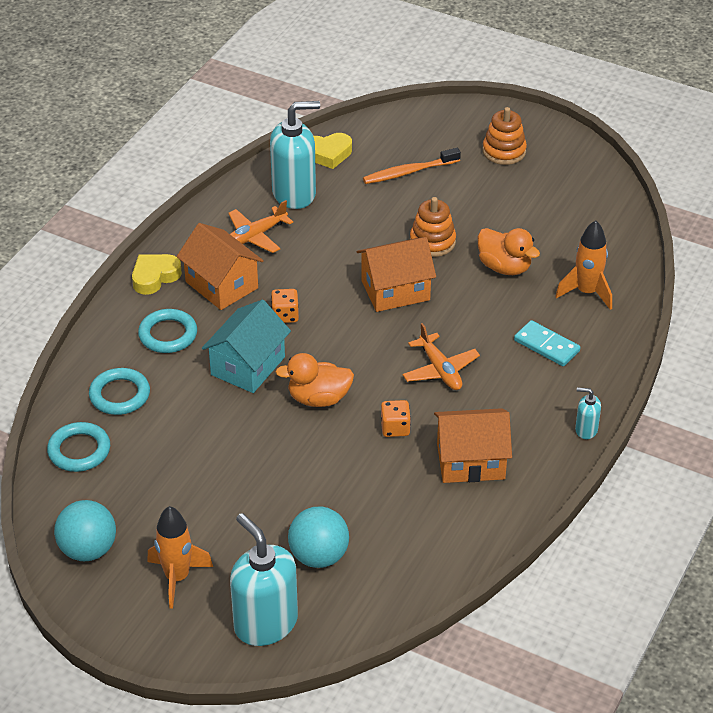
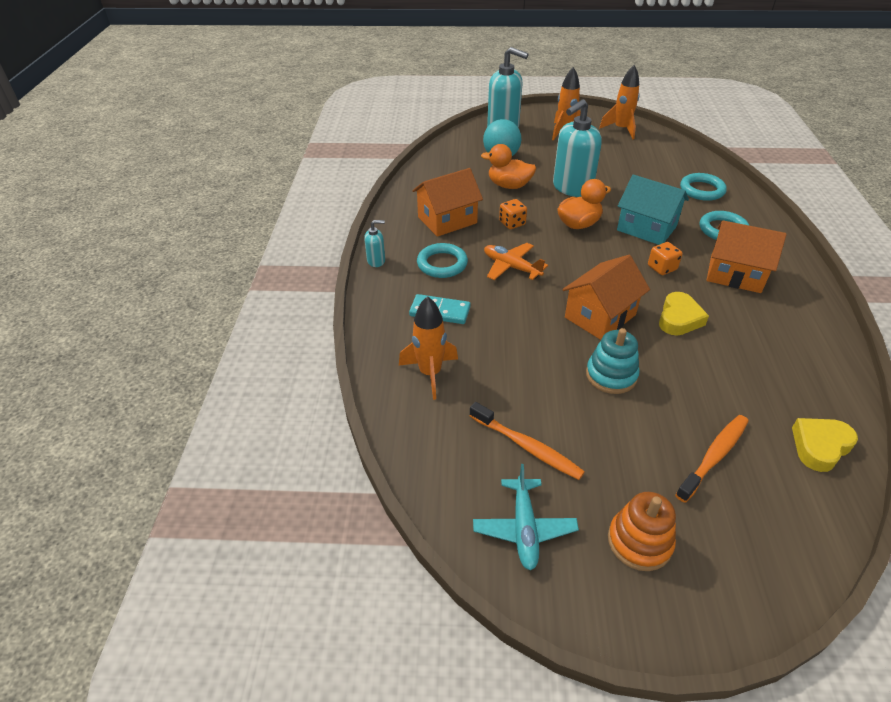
camera: 155 degrees right, 0 degrees up
(79, 450) = (684, 161): turquoise ring -> turquoise ring (442, 264)
(88, 550) = (621, 129): turquoise ball -> orange rocket
(155, 277) = (789, 263): yellow heart -> yellow heart (679, 319)
(248, 366) = (646, 228): turquoise house -> turquoise house turned 60 degrees counterclockwise
(255, 236) = (765, 323): orange plane -> none
(294, 193) = (789, 380): turquoise soap dispenser -> turquoise soap dispenser (572, 188)
(432, 242) = (611, 375): orange stacking toy -> turquoise stacking toy
(504, 267) = (523, 373): orange duck -> orange duck (509, 186)
(540, 218) = (527, 447): none -> orange toothbrush
(574, 179) = (524, 528): none -> turquoise plane

